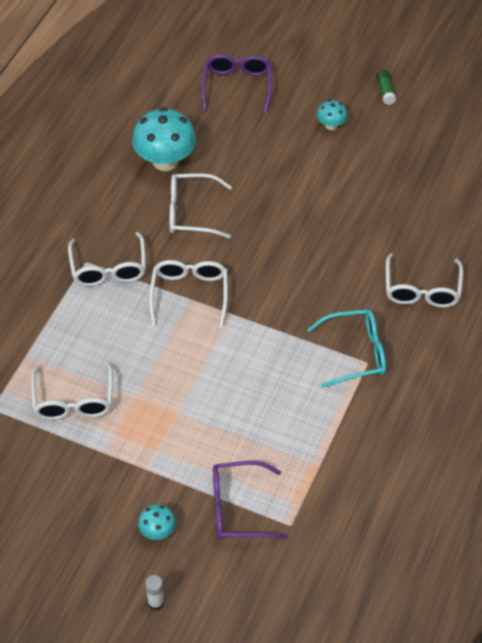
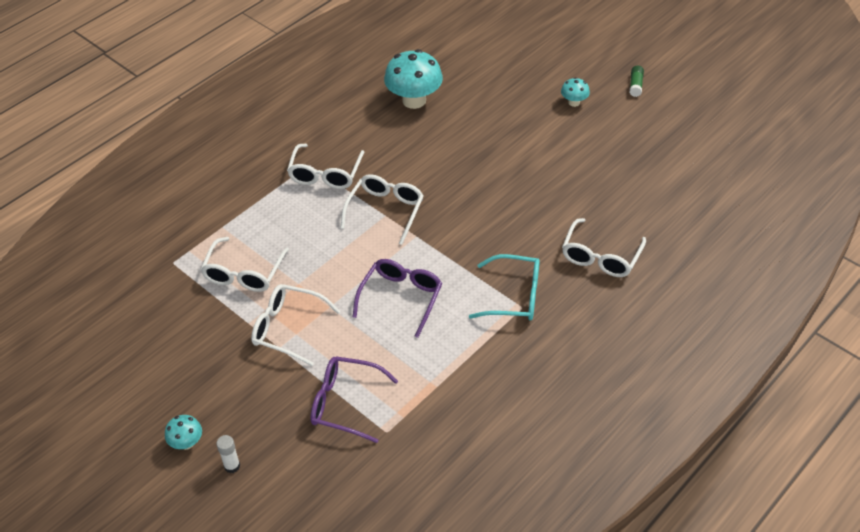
camera: 20 degrees right, 5 degrees down
(157, 531) = (263, 403): turquoise mushroom -> turquoise mushroom (186, 443)
(191, 212) = (417, 146): white glasses -> white glasses (287, 328)
(237, 86) = (503, 55): purple glasses -> purple glasses (401, 298)

